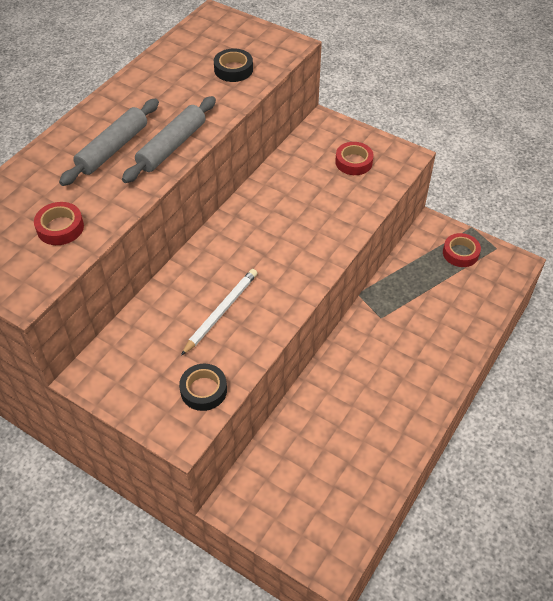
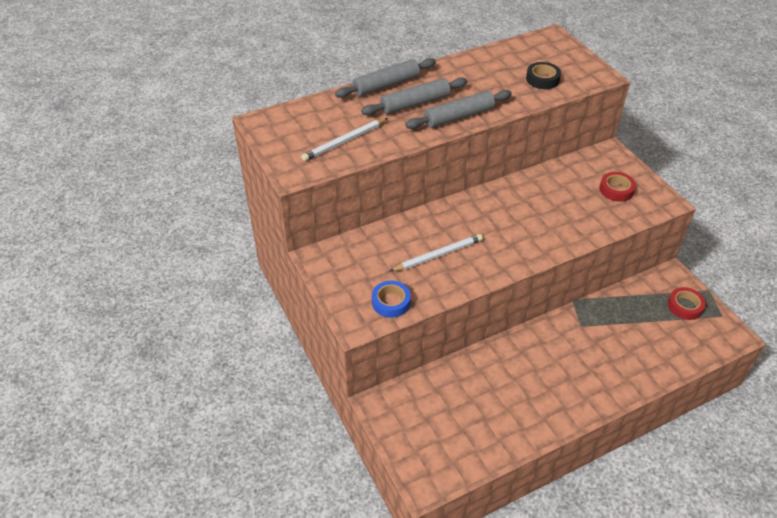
camera: 30 degrees right, 5 degrees down
(60, 228) = (345, 141): red tape -> white pencil
(65, 138) = (386, 85): none -> grey rolling pin
(203, 390) = (391, 302): black tape -> blue tape

